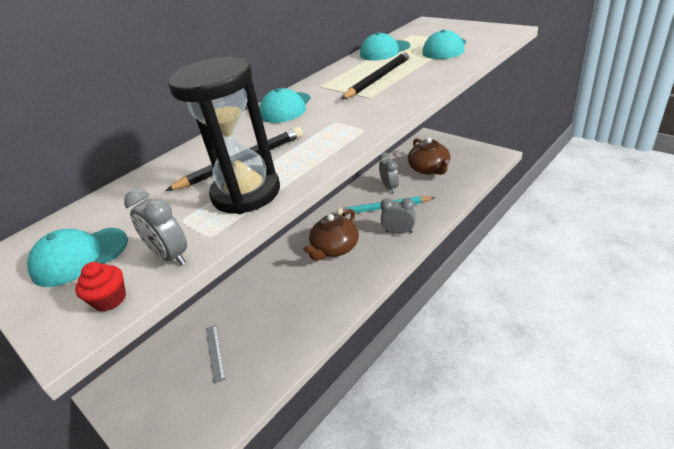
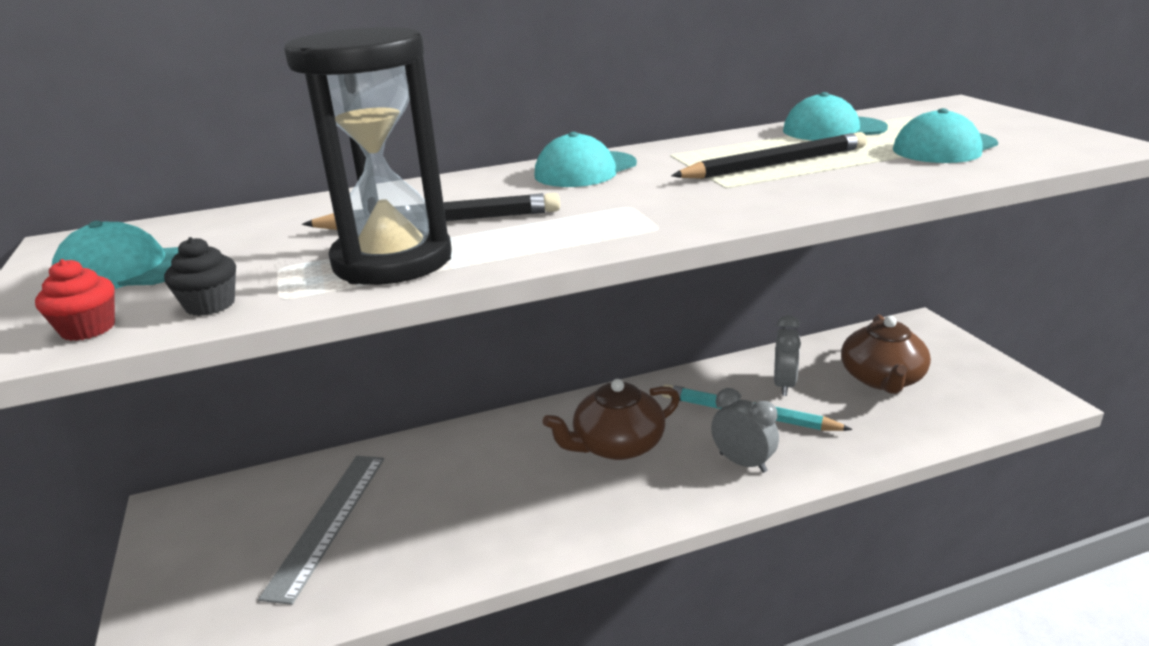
camera: 25 degrees right, 10 degrees down
(171, 256) = (210, 305): grey clock -> black cupcake
(215, 352) = (328, 522): grey ruler -> grey ruler, size x1.72

